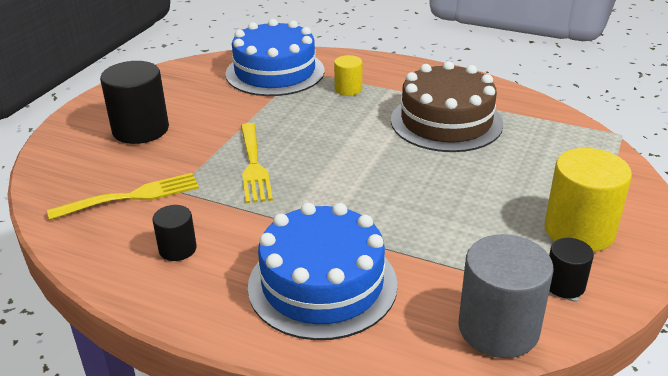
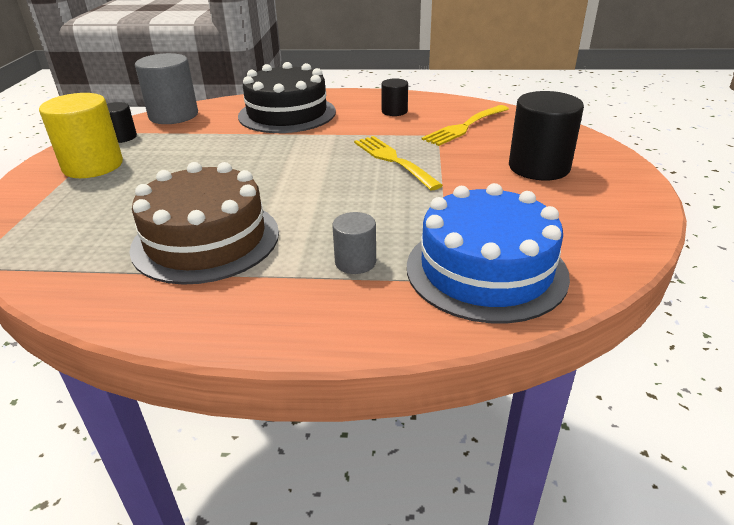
camera: 160 degrees right, 0 degrees up
(322, 284) = (287, 114): blue cake -> black cake
(348, 89) = (355, 262): yellow cylinder -> grey cylinder

